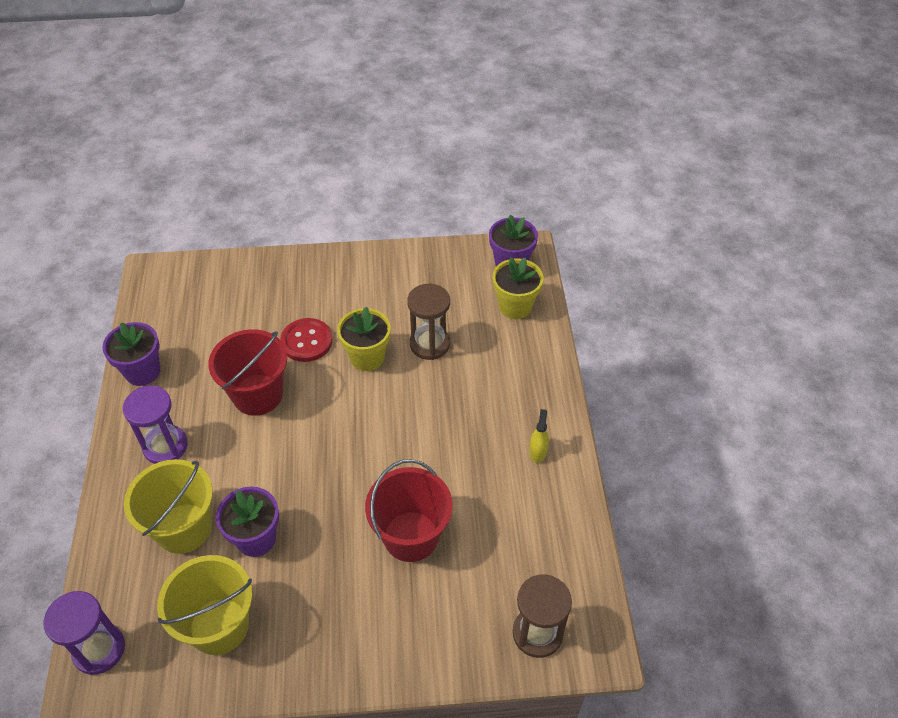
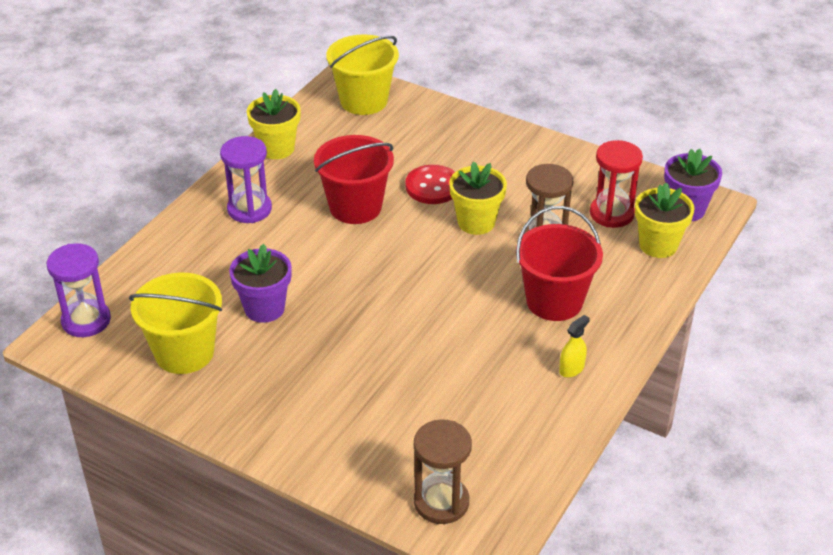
camera: 35 degrees right, 10 degrees down
(142, 371) = (277, 148): purple flower pot -> yellow flower pot
(183, 528) = (215, 272): yellow bucket -> yellow bucket (364, 101)
(411, 536) = (394, 372): red bucket -> red bucket (554, 301)
(462, 296) = (611, 213): none -> red hourglass

